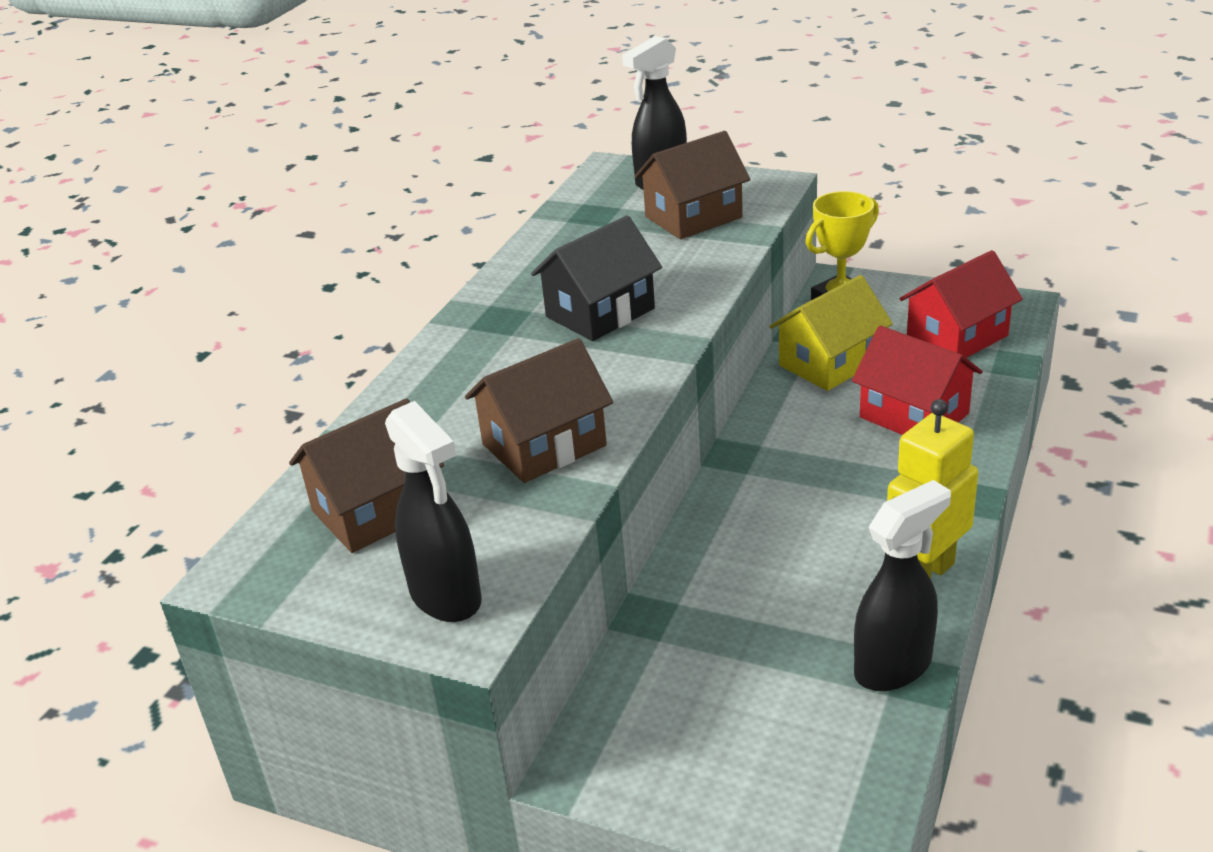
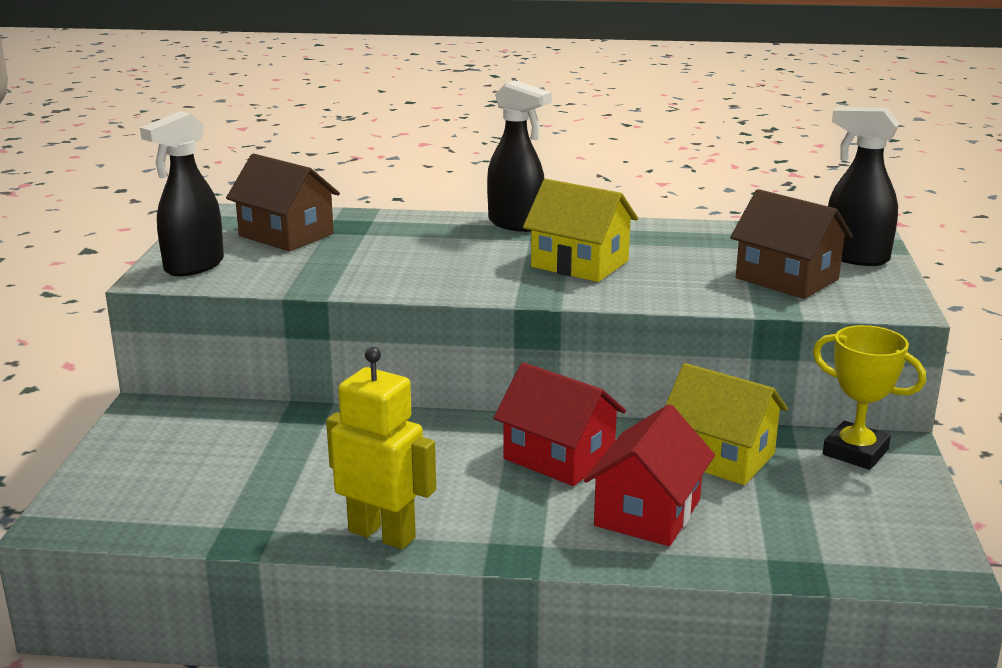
camera: 70 degrees right, 10 degrees down
(544, 445) = (374, 270): brown house -> none
(600, 312) = (580, 264): black house -> yellow house
(894, 666) = (255, 526): black spray bottle -> black spray bottle (516, 224)
(957, 337) = (830, 531): red house -> red house (559, 457)

